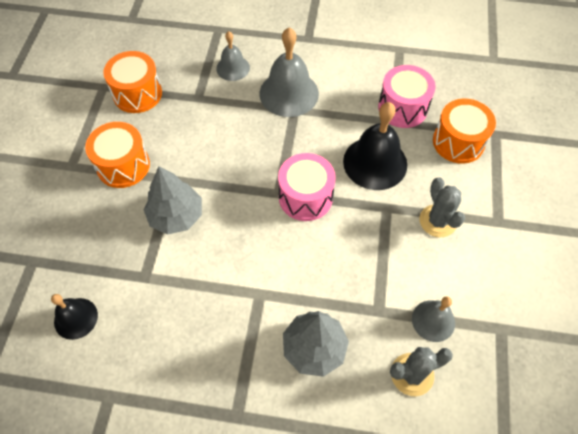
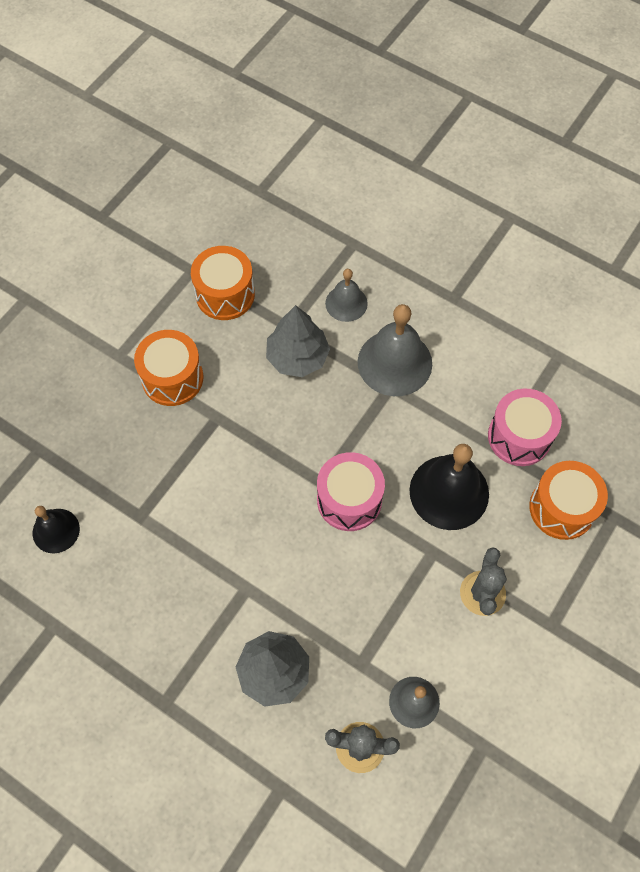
camera: 25 degrees right, 5 degrees up
(176, 216) = (201, 461): grey tree -> grey tree (297, 357)

